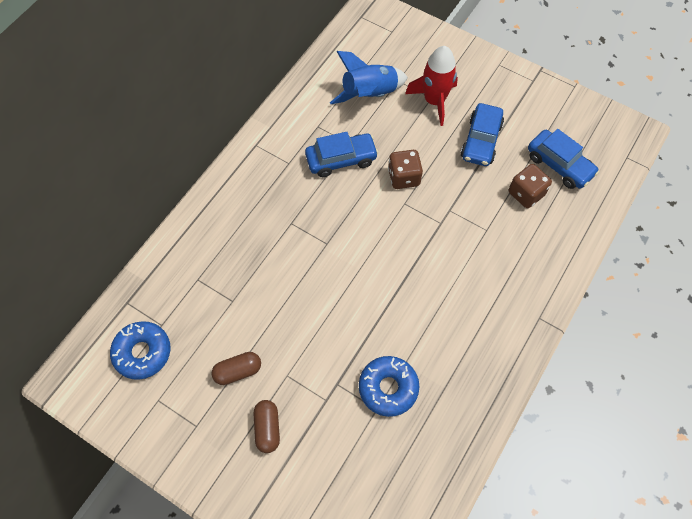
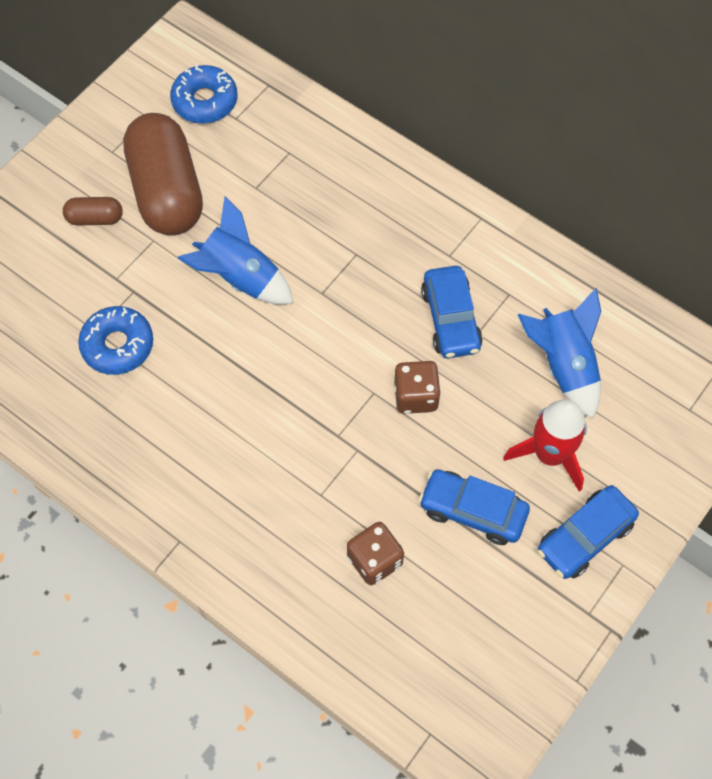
camera: 95 degrees right, 0 degrees up
(238, 371) = (166, 191): brown capsule -> brown capsule, size x2.29
(318, 302) = (240, 278): none -> blue rocket
(559, 165) = (422, 620): blue car -> blue car (585, 537)

